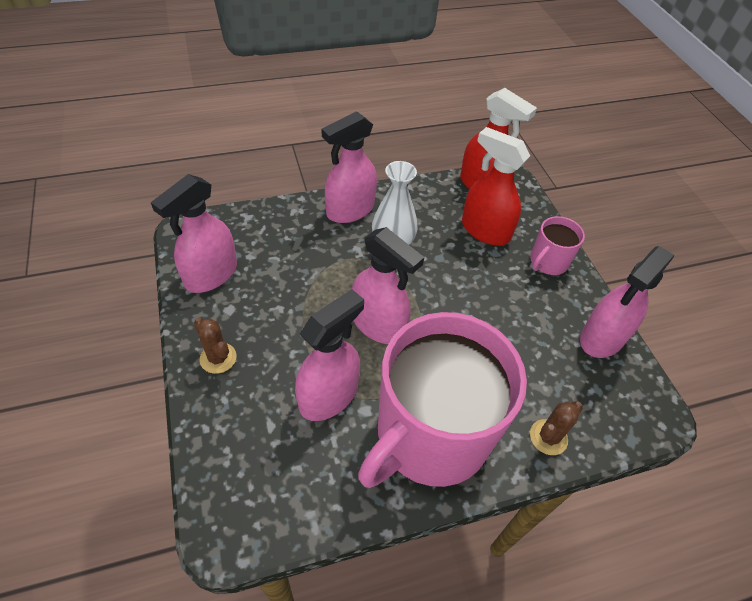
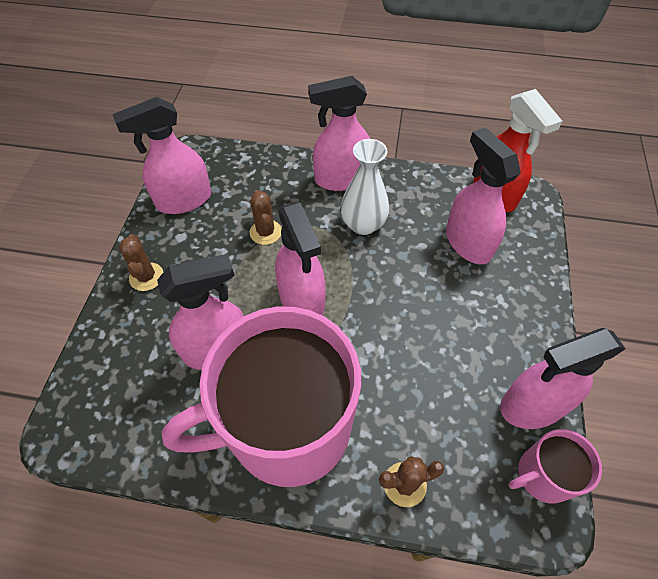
camera: 30 degrees right, 5 degrees up
(310, 278) = (265, 232): none -> brown cactus
(485, 230) = (468, 242): red spray bottle -> pink spray bottle
(548, 262) = (519, 299): pink mug -> pink mug (543, 475)

